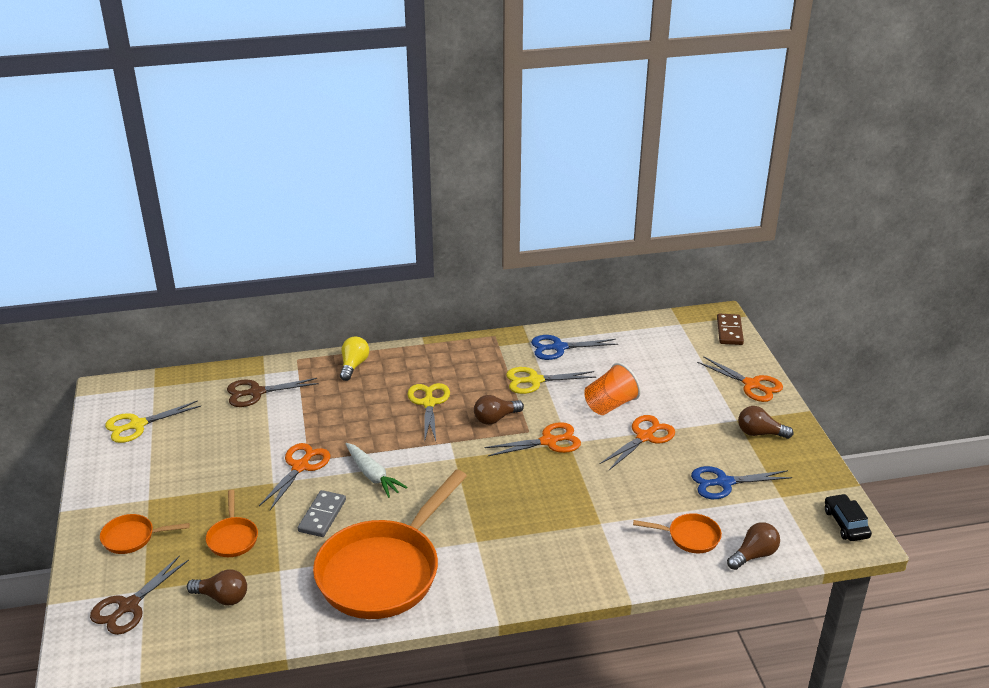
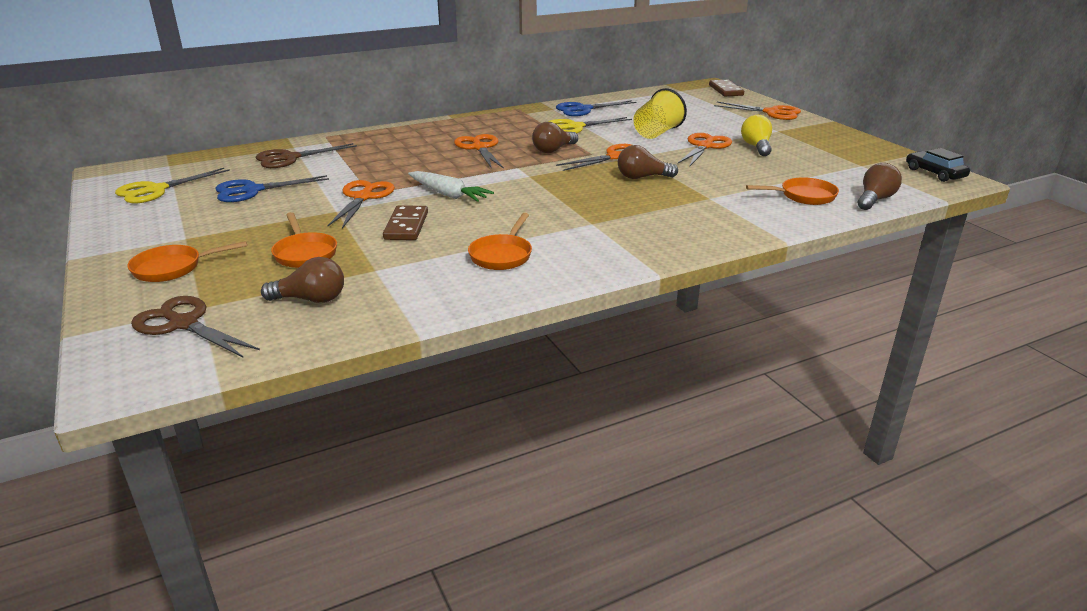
camera: 15 degrees left, 5 degrees down
(128, 606) = (183, 324): brown scissors -> brown scissors turned 105 degrees clockwise
(322, 516) = (406, 226): grey domino -> brown domino
(353, 365) = (388, 134): yellow light bulb -> yellow light bulb (756, 147)
(384, 571) = (502, 255): orange pan -> orange pan, size x0.43
(429, 403) = (479, 148): yellow scissors -> orange scissors
(610, 405) = (657, 133): orange cup -> yellow cup
(723, 483) = (802, 163): blue scissors -> blue scissors (252, 191)
(760, 433) = (805, 135): brown light bulb -> brown light bulb (642, 177)

